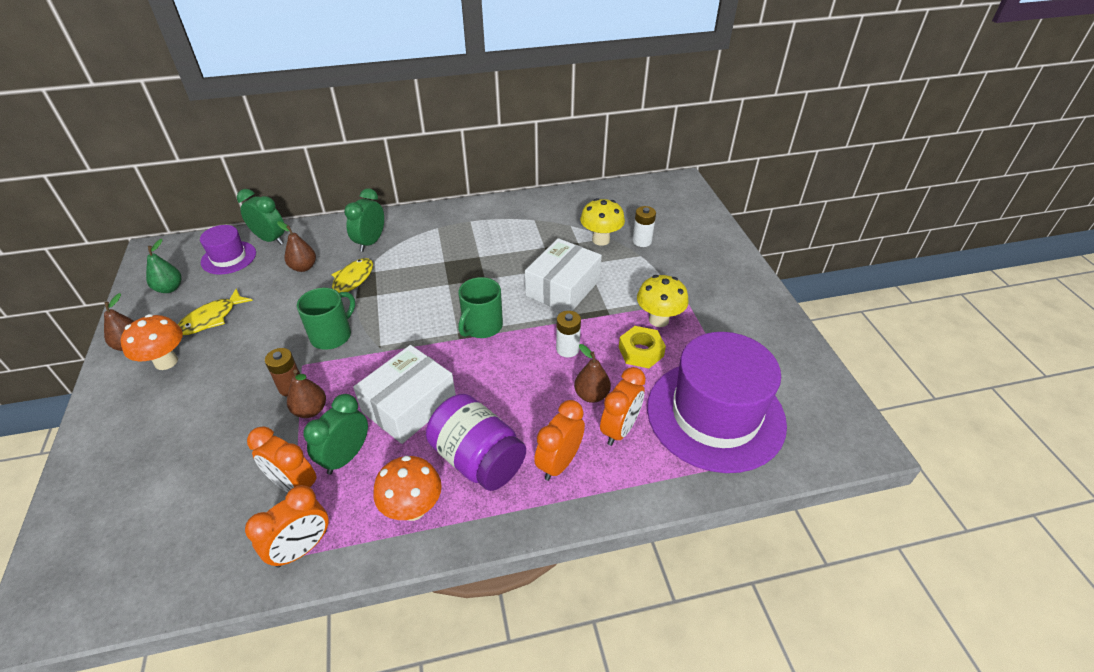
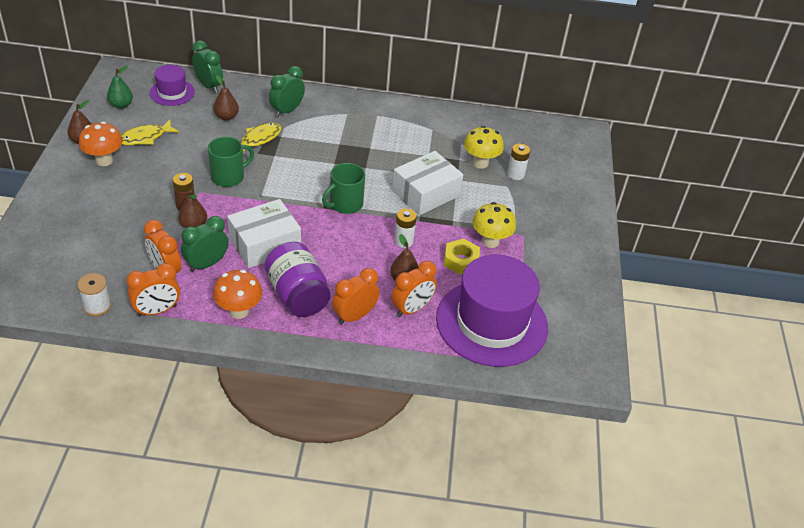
camera: 15 degrees right, 0 degrees up
(213, 573) = (97, 306): none -> white spool

